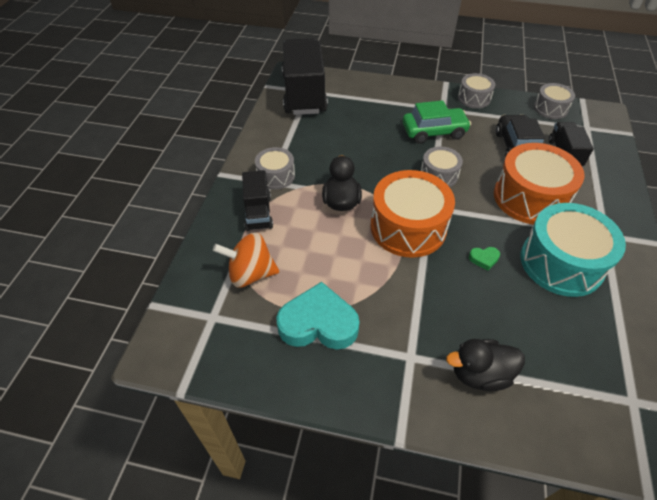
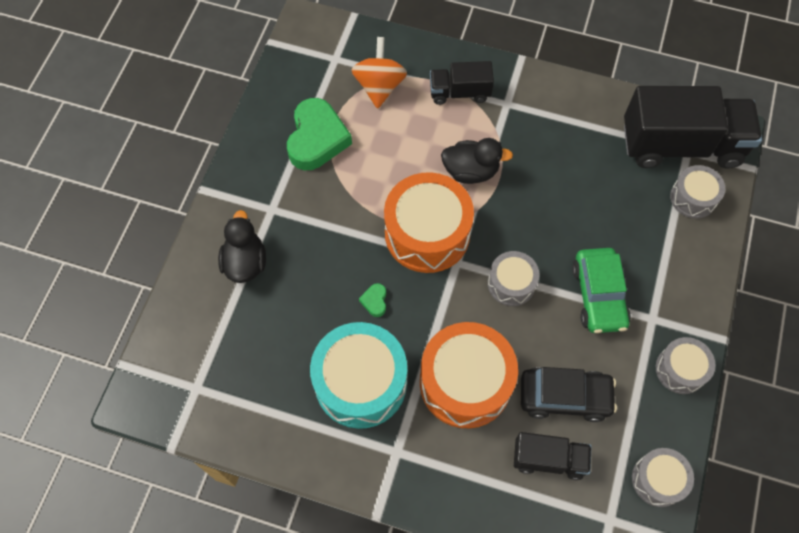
camera: 95 degrees right, 15 degrees up
(276, 176) = (516, 109): grey drum -> grey drum (693, 198)
(318, 323) = (317, 139): turquoise heart -> green heart

